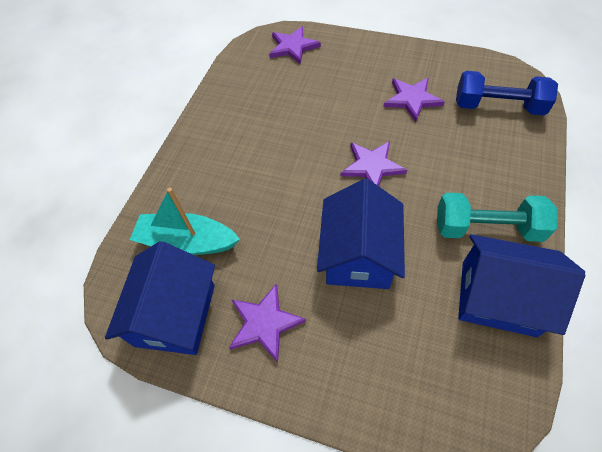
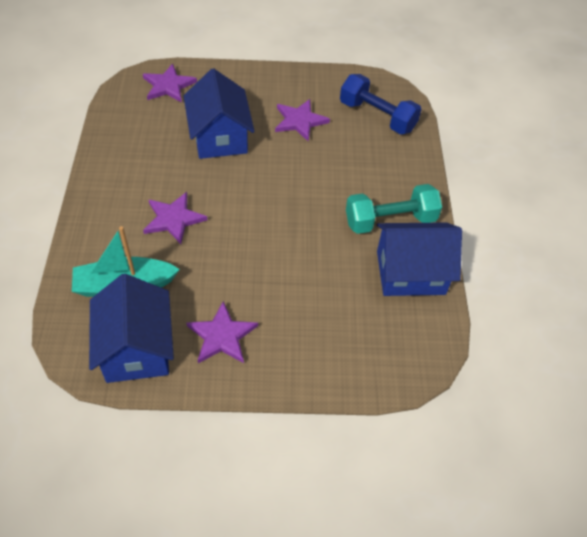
camera: 25 degrees left, 5 degrees down
(358, 255) = (288, 264): blue house -> blue house (219, 137)
(372, 166) = (279, 187): purple star -> purple star (173, 219)
(498, 106) = (377, 116): blue dumbbell -> blue dumbbell turned 45 degrees clockwise

